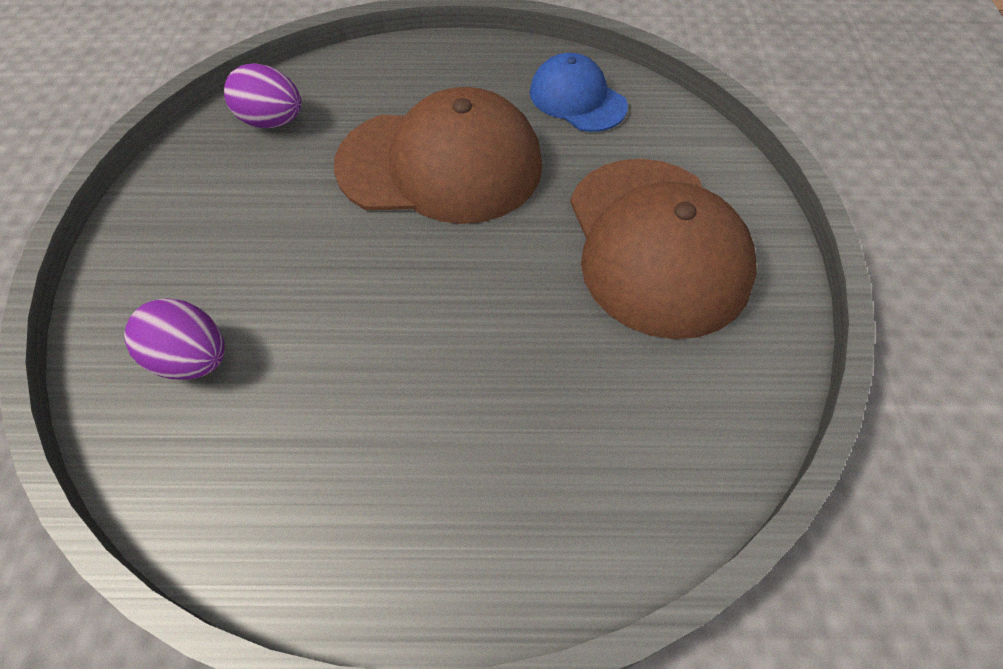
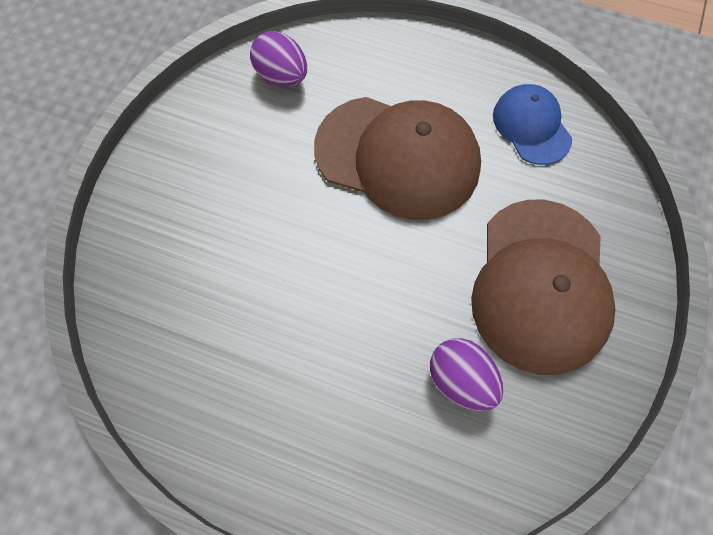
camera: 20 degrees right, 10 degrees up
(192, 360) = (172, 267): purple egg -> purple egg (461, 380)

